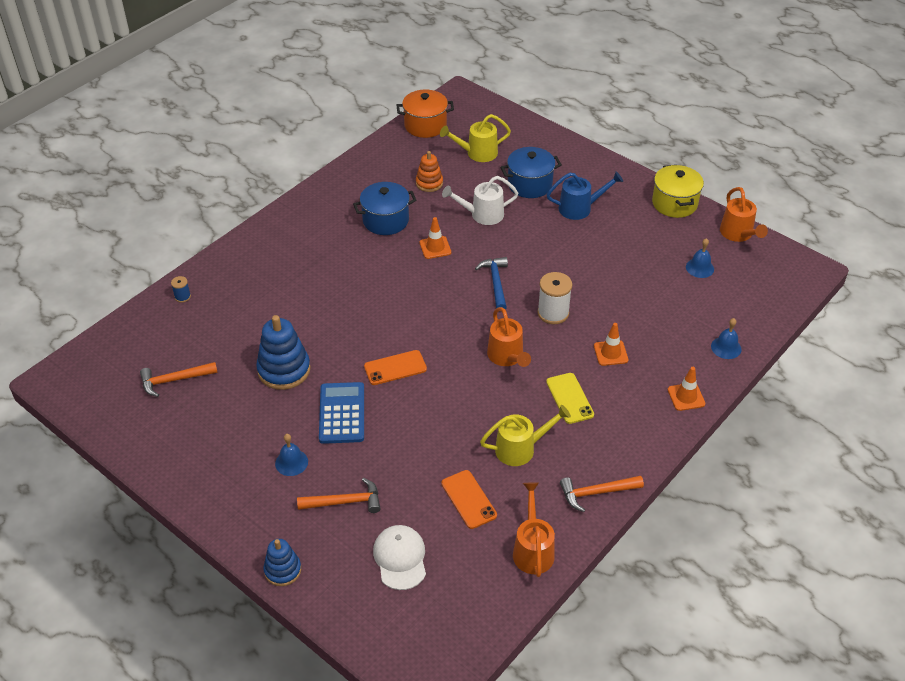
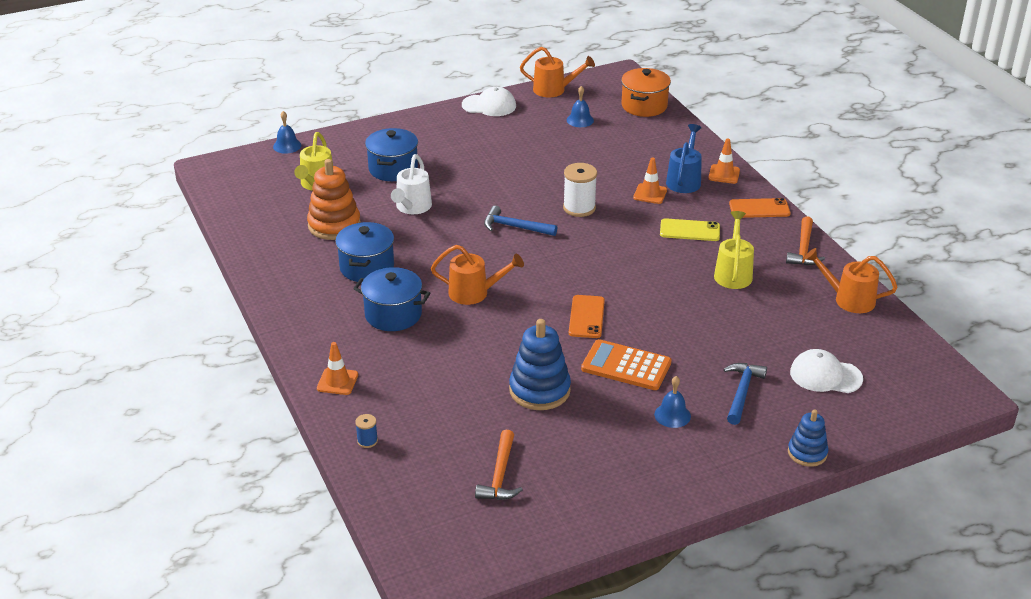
camera: 65 degrees left, 10 degrees down
(334, 256) = (393, 314): none -> blue pot
(342, 413) = (626, 366): blue calculator -> orange calculator
(345, 502) = (742, 392): orange hammer -> blue hammer
(425, 125) = (238, 202): orange pot -> orange pot (644, 106)
(429, 183) = (334, 225): orange stacking toy -> orange stacking toy, size x1.65
(435, 247) = (435, 248): orange traffic cone -> orange traffic cone (337, 381)
(468, 499) = (776, 318): orange phone -> orange phone (759, 209)
(507, 357) = (617, 248): orange watering can -> orange watering can (475, 293)
(580, 208) = (452, 152): blue watering can -> blue watering can (684, 180)
(674, 203) = (489, 105): yellow pot -> white cap
(726, 347) = (681, 139): blue bell -> blue bell (287, 146)

